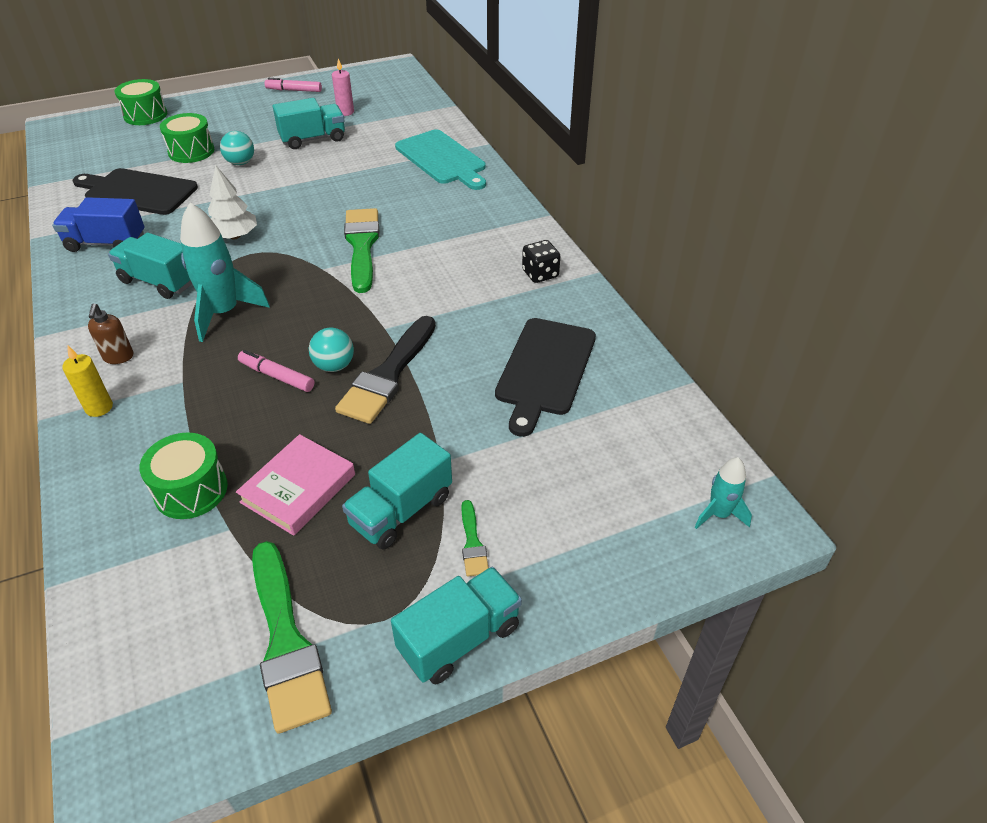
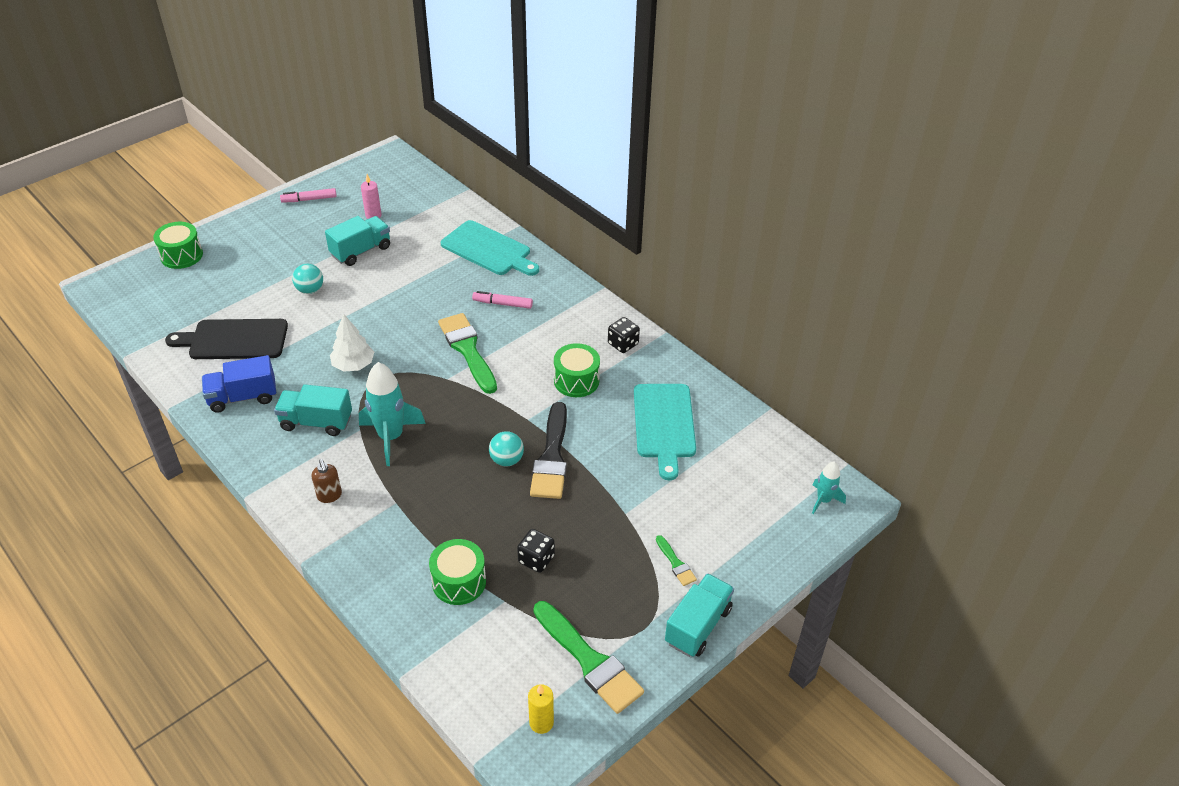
camera: 20 degrees left, 0 degrees up
(99, 408) = (344, 540): yellow candle -> yellow candle (541, 723)
(191, 151) = (255, 287): green drum -> green drum (576, 381)
(277, 376) = (467, 479): pink marker -> pink marker (502, 304)
(298, 488) = (536, 559): pink book -> black dice
(401, 510) = (616, 555): turquoise truck -> none
(545, 370) = (664, 424): black cutting board -> turquoise cutting board

